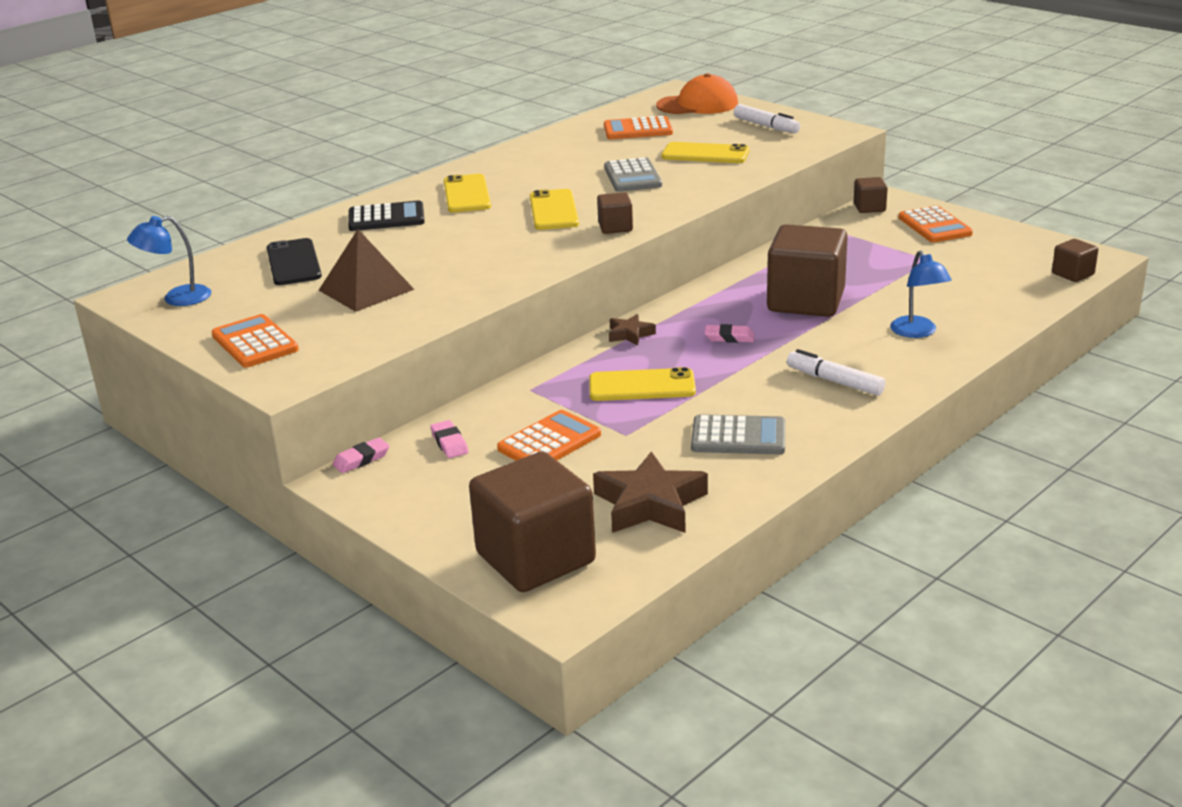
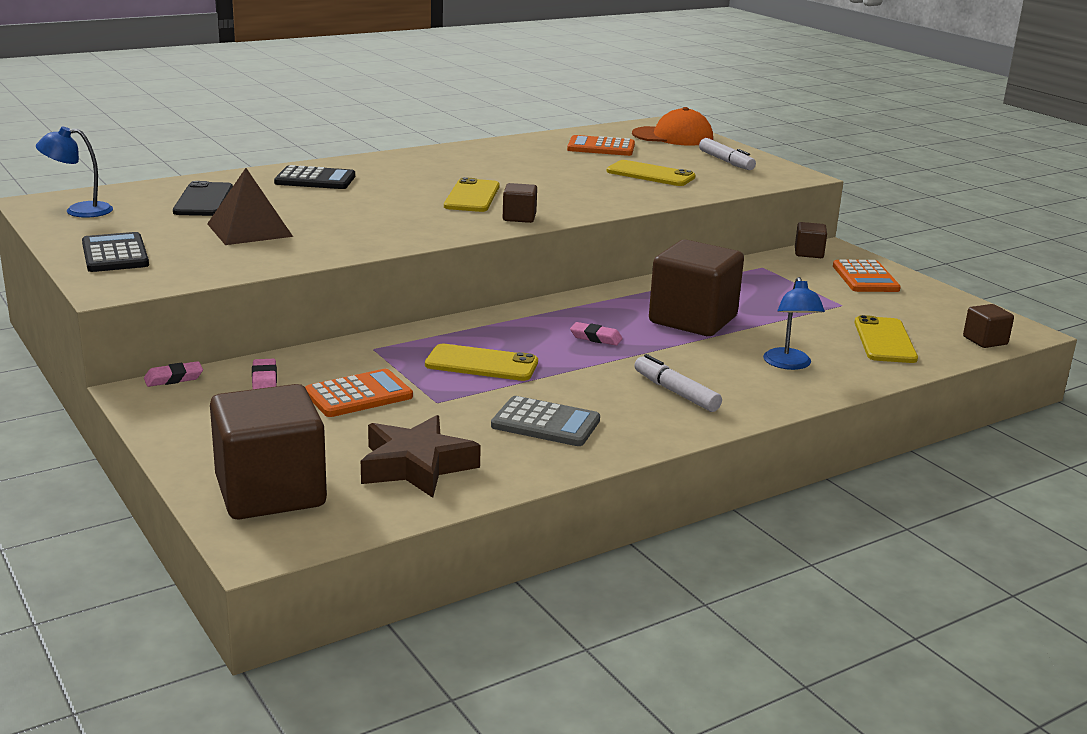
camera: 10 degrees right, 5 degrees down
(255, 343) = (115, 254): orange calculator -> black calculator
(466, 194) = (402, 173): yellow phone -> yellow phone (884, 340)
(630, 334) = (501, 319): brown star -> none
(632, 176) = (567, 181): grey calculator -> none

